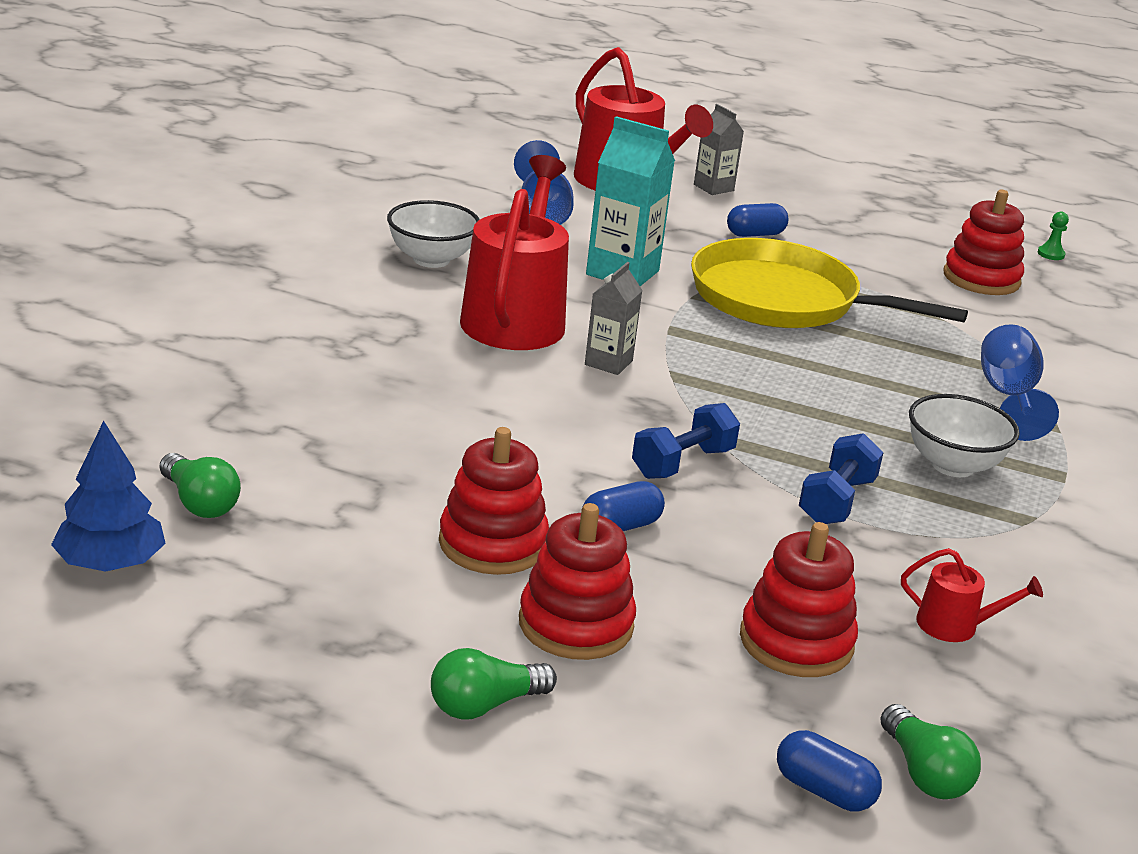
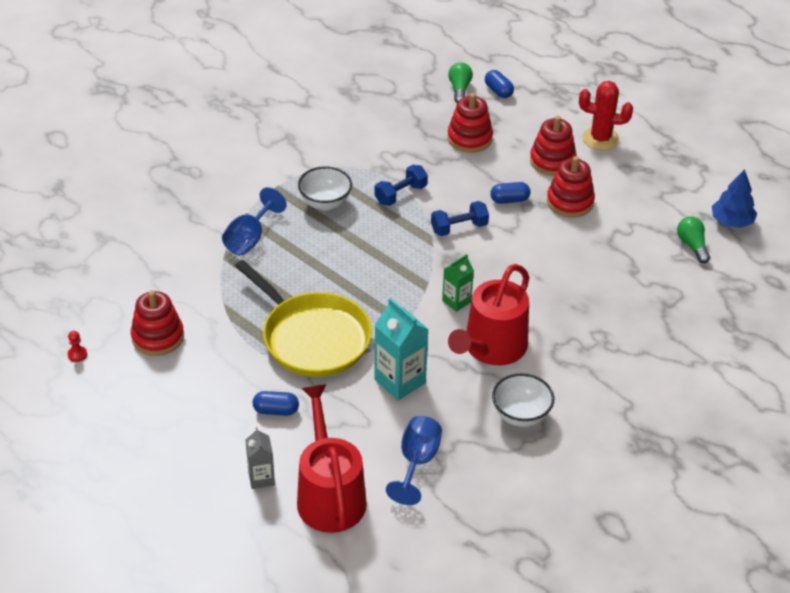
camera: 155 degrees left, 15 degrees up
(484, 705) = (600, 139): green light bulb -> red cactus
(608, 363) = (456, 301): grey carton -> green carton
(955, 626) = (400, 132): red watering can -> none
(1051, 254) = (77, 354): green pawn -> red pawn

